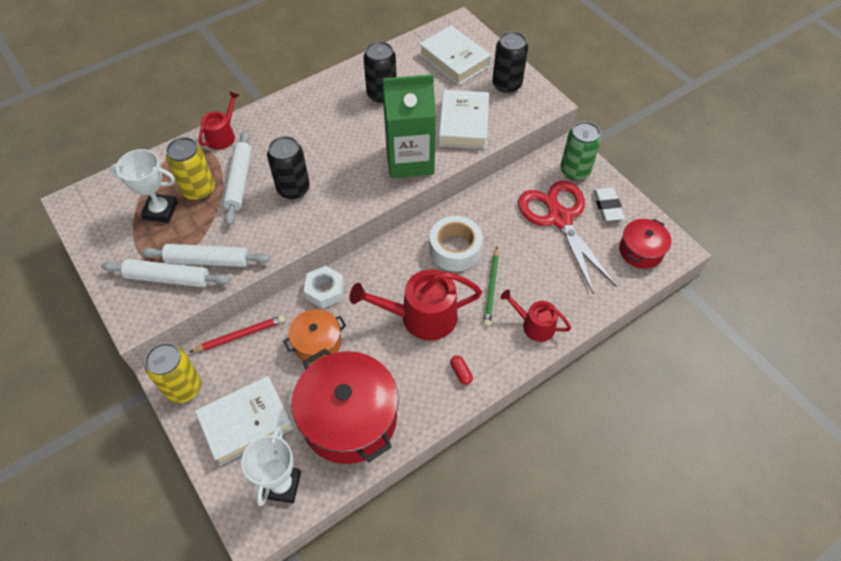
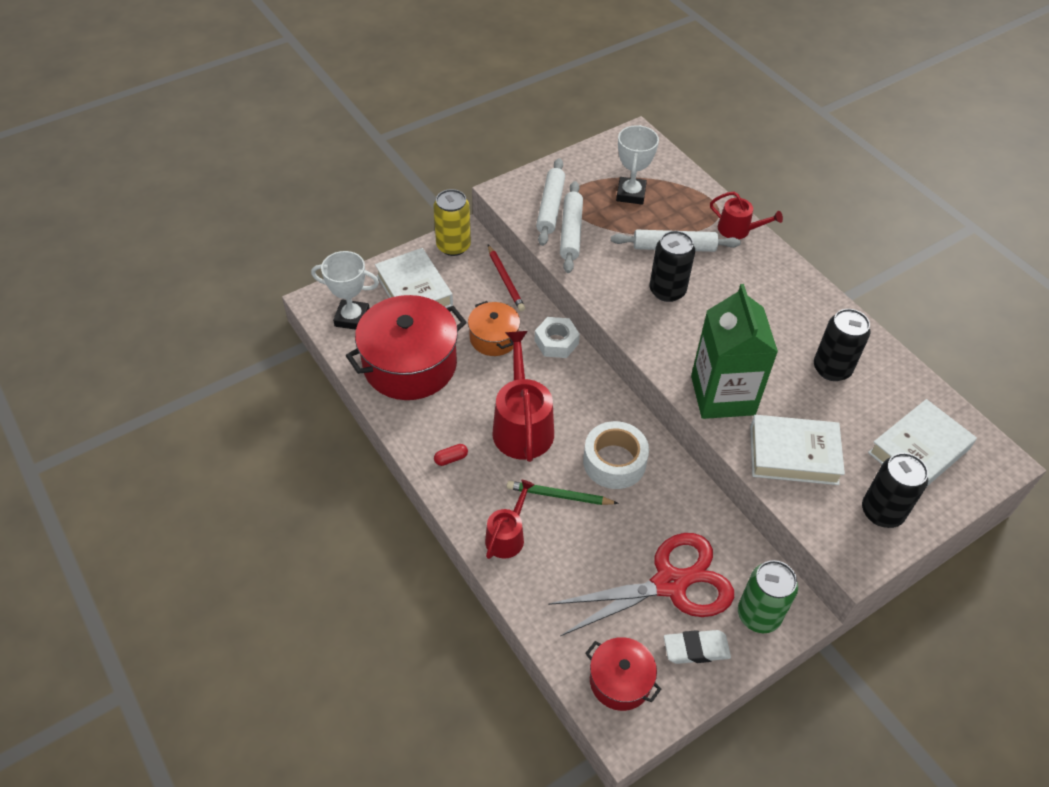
camera: 90 degrees right, 5 degrees down
(199, 190) = (659, 218): yellow can -> none

